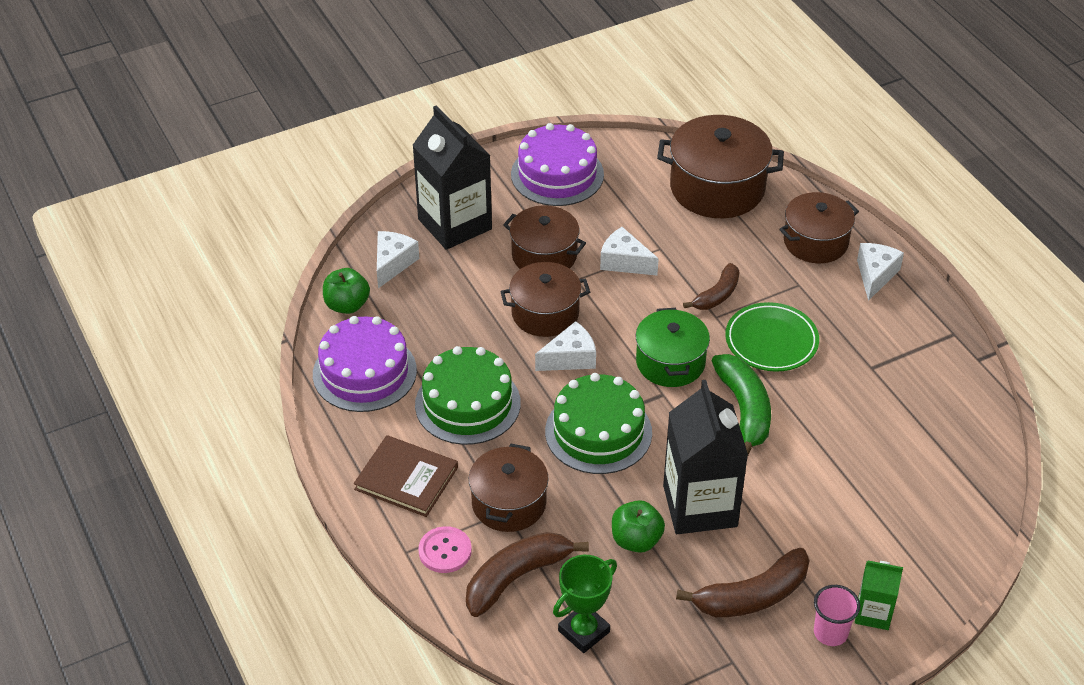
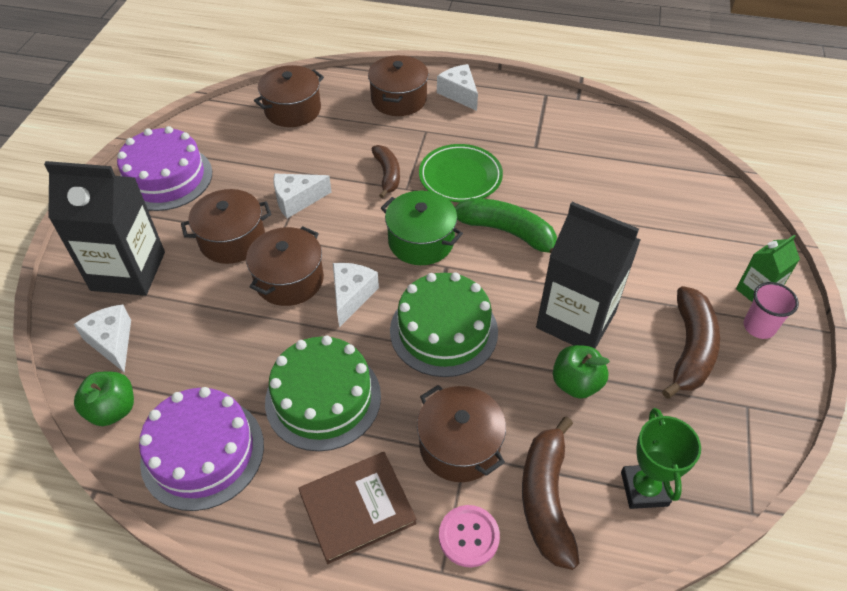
camera: 50 degrees left, 5 degrees up
(717, 188) = (293, 110): brown pot -> brown pot, size x0.66

